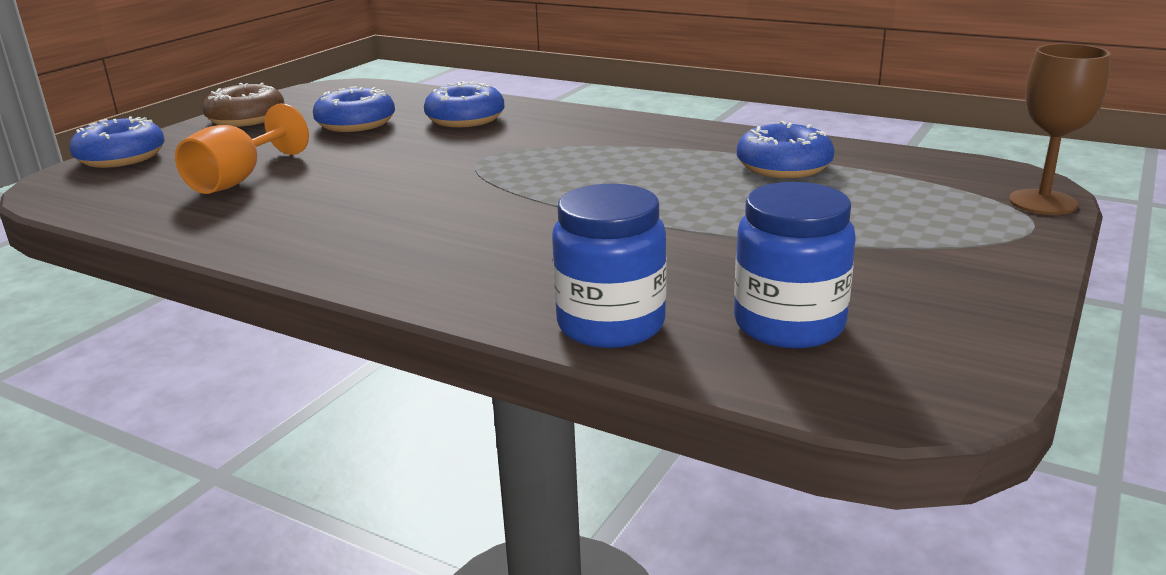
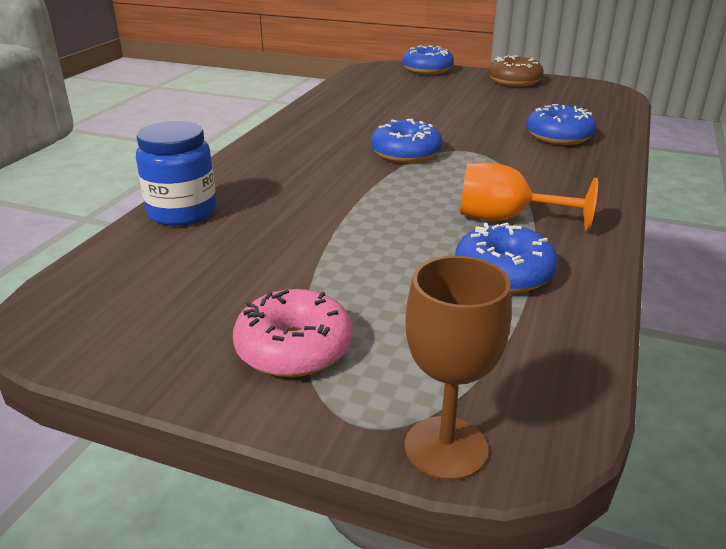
camera: 80 degrees right, 5 degrees up
(238, 180) = (400, 97): orange goblet -> orange goblet (506, 219)
(356, 124) = (524, 107): blue donut -> blue donut (406, 153)
(789, 324) = (165, 270): blue jar -> none
(937, 250) = (294, 348): none -> pink donut

